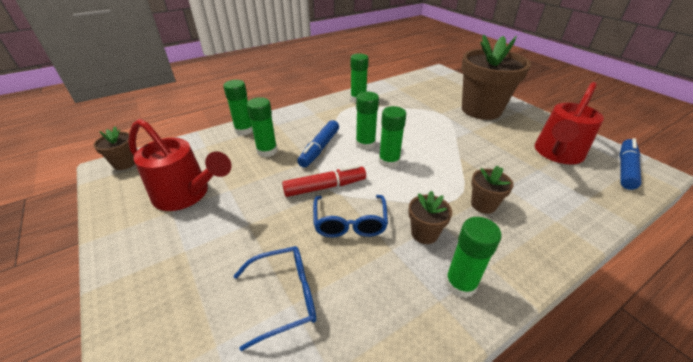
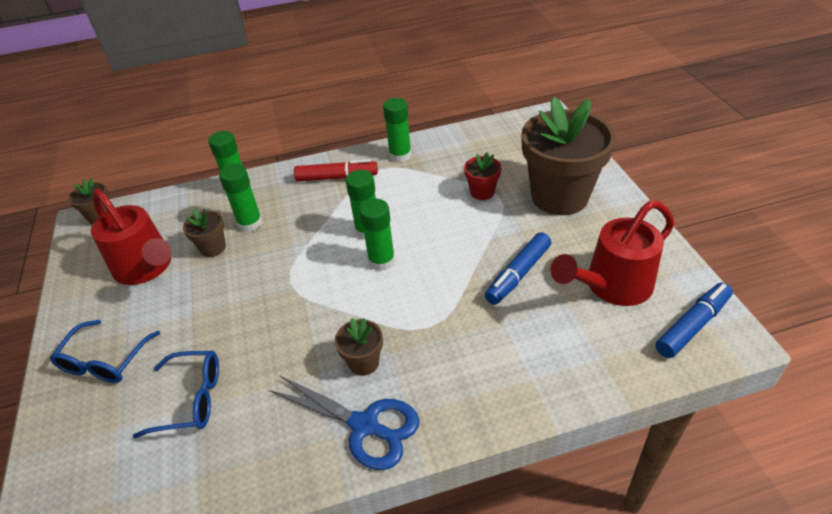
camera: 20 degrees right, 5 degrees up
(319, 148) = (310, 229): blue marker -> blue marker (518, 274)
(325, 187) = (289, 284): red marker -> red marker (337, 177)
(350, 223) = (292, 334): blue glasses -> blue glasses (105, 361)
(429, 113) = (482, 192): none -> red flower pot
(460, 284) = (365, 426): green glue stick -> blue scissors
(483, 205) = (456, 341): brown flower pot -> brown flower pot (213, 248)

